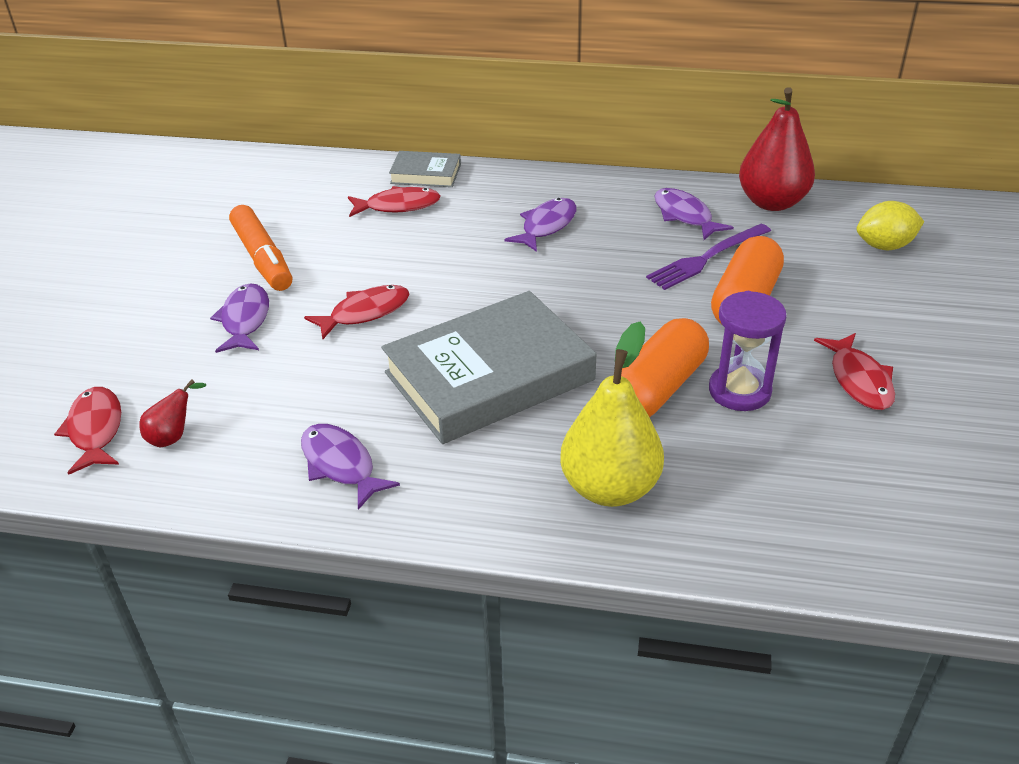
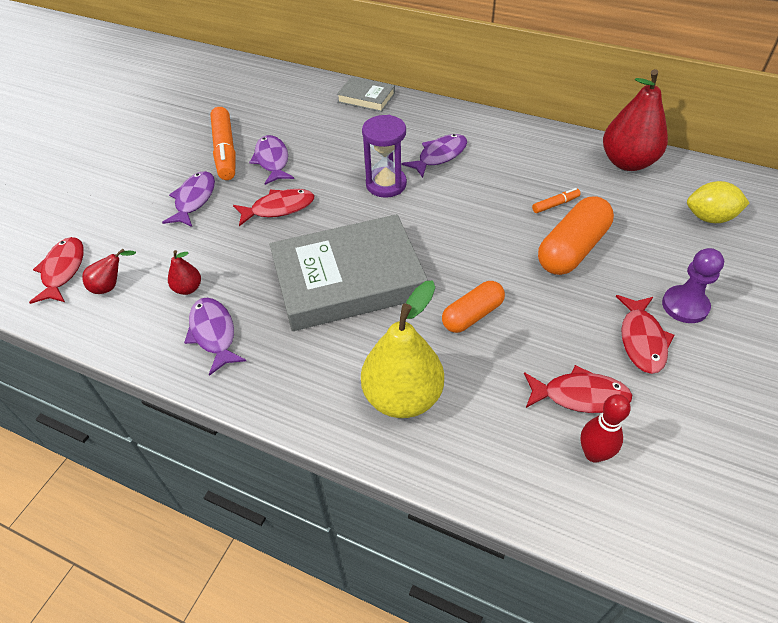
camera: 15 degrees right, 10 degrees up
(283, 421) = (188, 288): none -> red pear
(398, 206) = (336, 122): red fish -> red fish (580, 395)
(657, 388) = (472, 315): orange capsule -> orange capsule, size x0.65
(684, 216) = (551, 163): purple fish -> purple fish (272, 161)
(707, 258) = (555, 204): purple fork -> orange marker
(739, 391) = (537, 330): purple hourglass -> purple hourglass (386, 184)
(851, 502) = (593, 454): none -> red bowling pin
(892, 338) = (685, 306): none -> purple pawn

